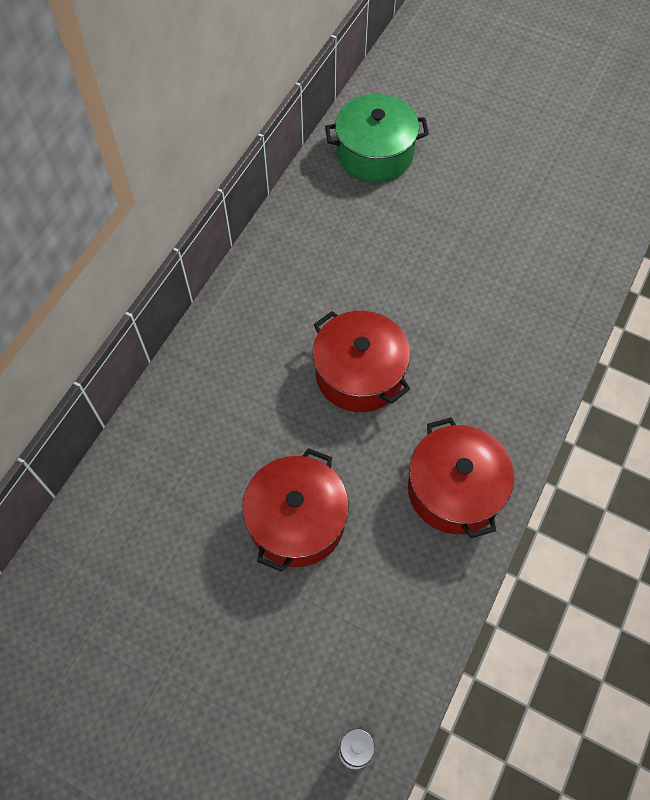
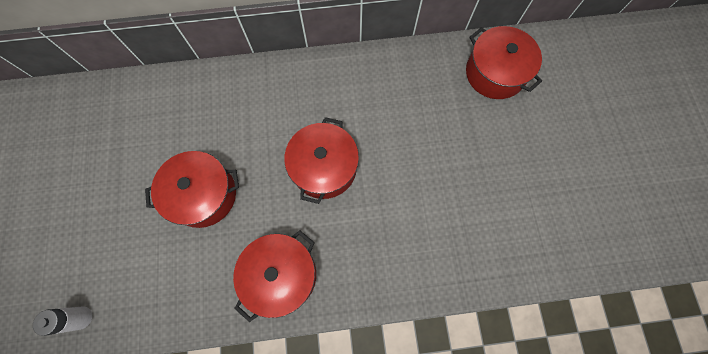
camera: 55 degrees right, 10 degrees up
(375, 153) = (495, 73): green pot -> red pot

